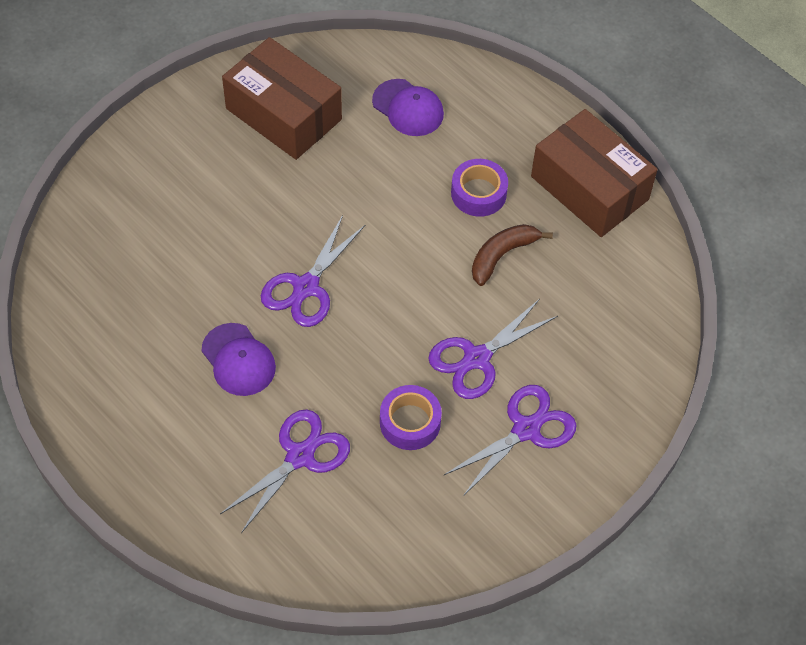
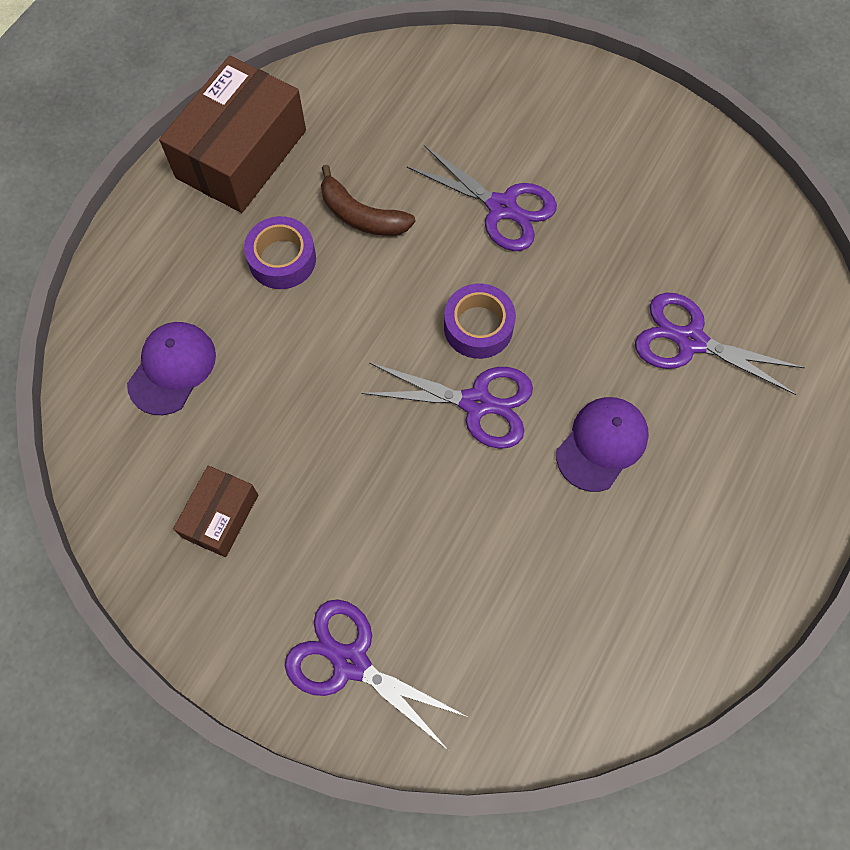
camera: 105 degrees left, 10 degrees up
(284, 114) = (220, 516): brown box -> brown box, size x0.52
(410, 422) = (603, 249): purple tape -> purple tape (478, 327)
(526, 429) = (566, 145): purple scissors -> purple scissors (350, 662)

